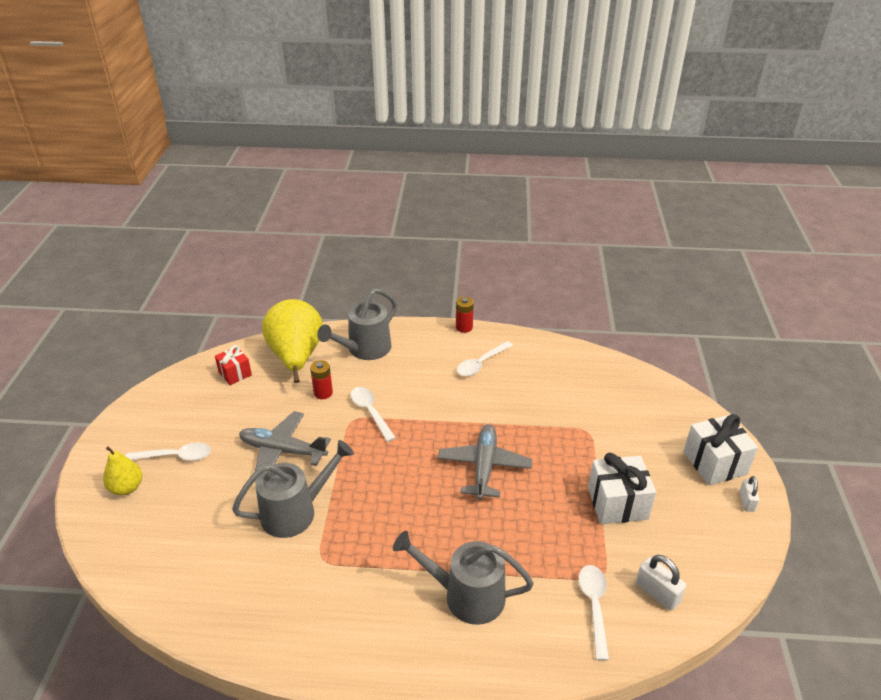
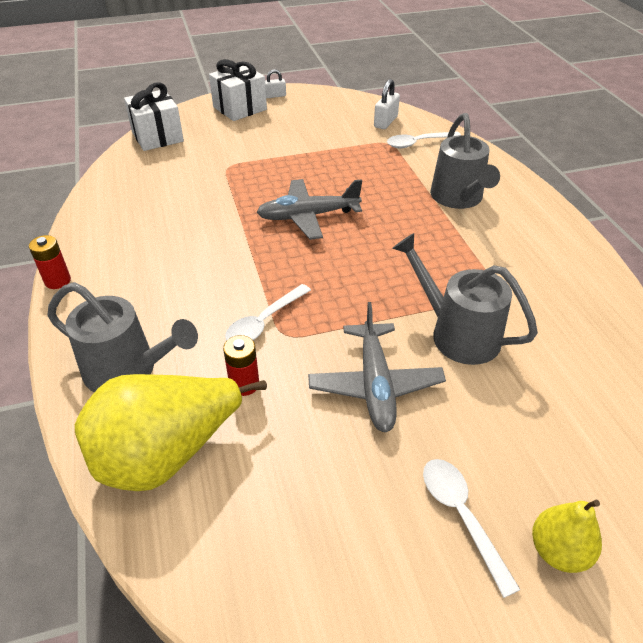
camera: 110 degrees left, 5 degrees up
(235, 373) = (236, 533): red gift -> none
(481, 363) = (137, 250): white spoon -> none
(617, 503) = (310, 144): white gift -> white gift (157, 137)

